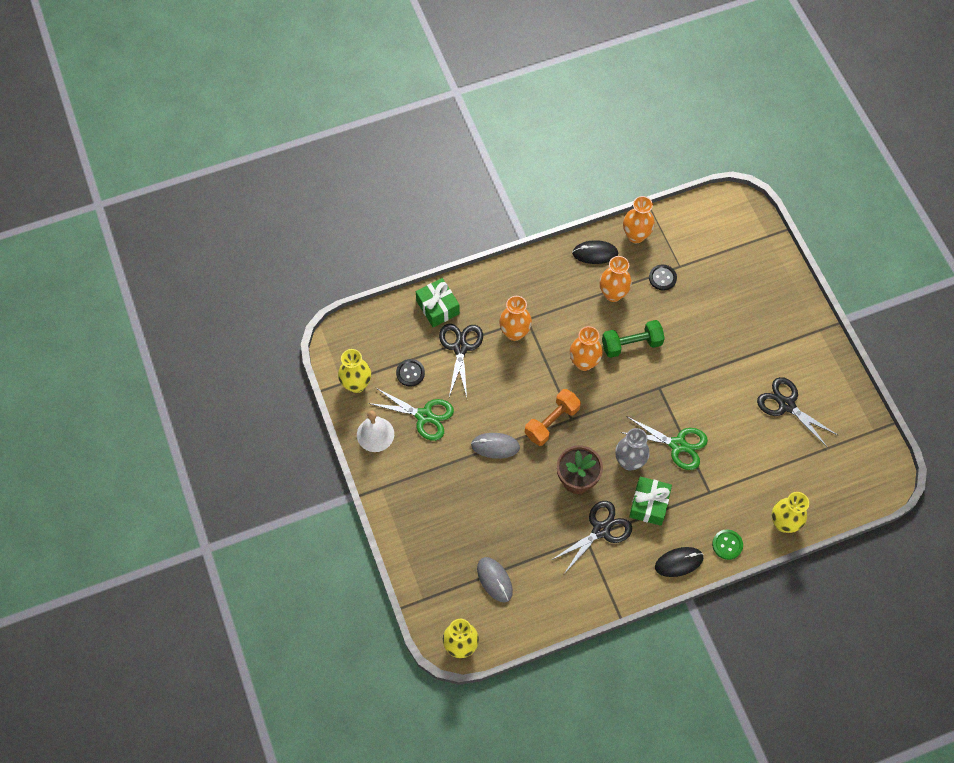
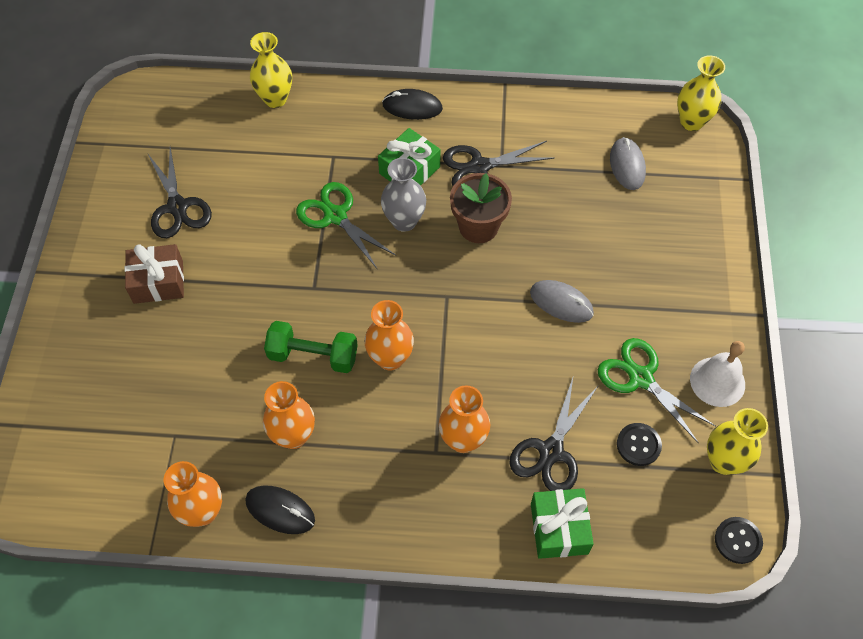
camera: 155 degrees left, 5 degrees down
(552, 422) = (474, 302): orange dumbbell -> none
(662, 278) = (210, 429): black button -> black button (738, 540)
(727, 545) = (349, 103): green button -> none
(758, 349) = (158, 282): none -> brown gift

